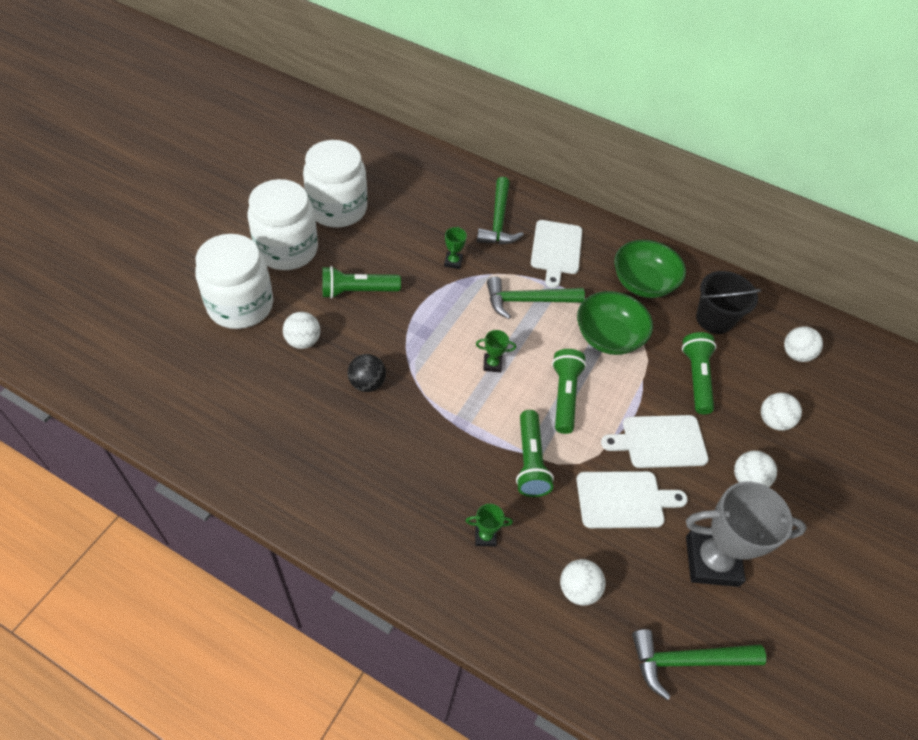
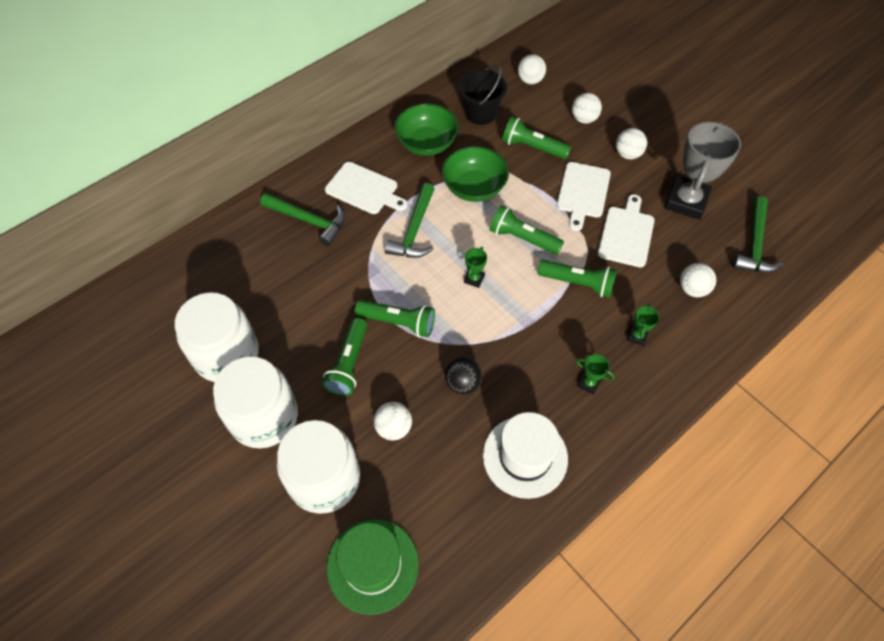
camera: 65 degrees left, 5 degrees up
(169, 360) = (372, 565): none -> green hat
(303, 454) = (525, 456): none -> white hat
(415, 315) = (398, 322): none -> green flashlight
(453, 262) = (345, 273): green trophy -> green trophy (589, 383)

